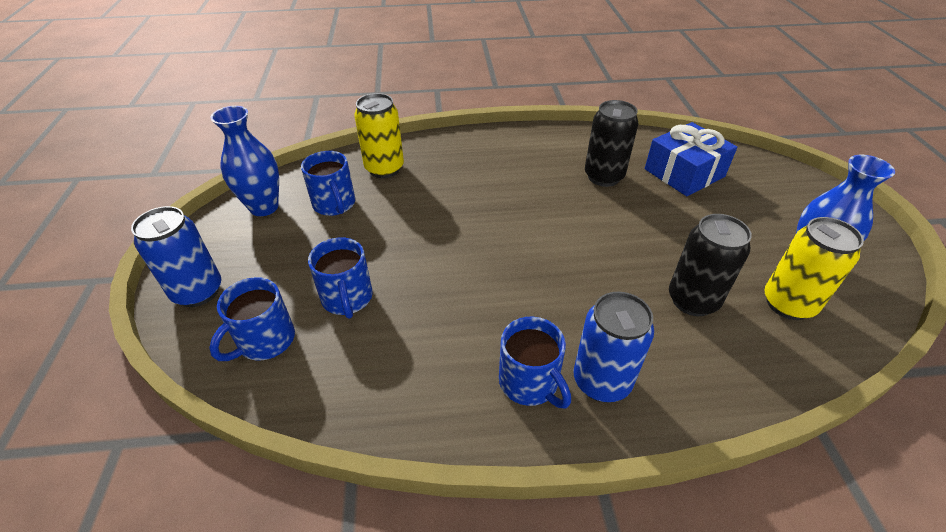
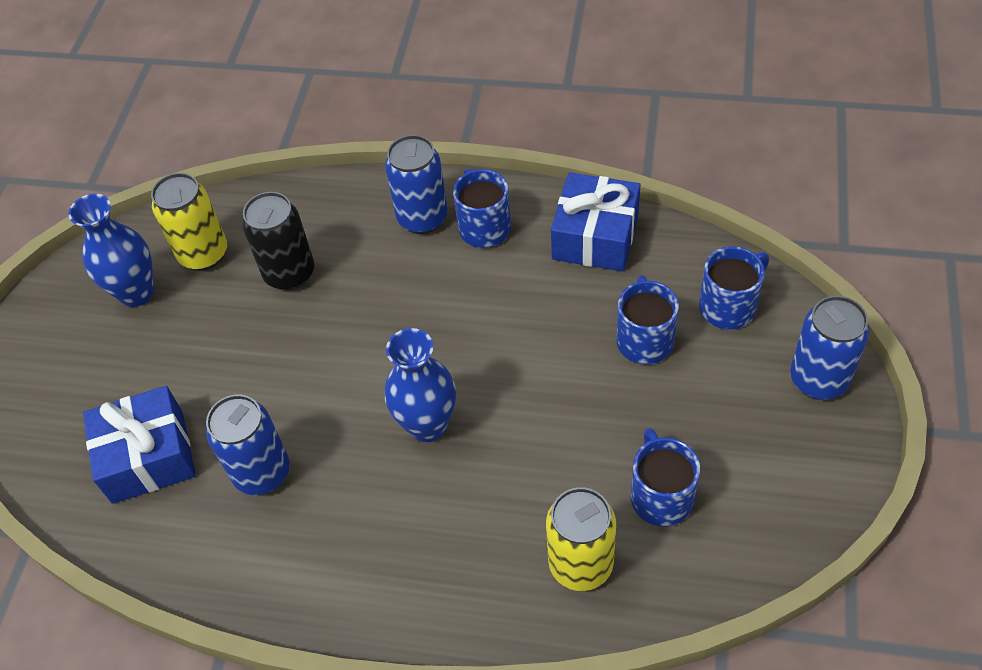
camera: 160 degrees left, 10 degrees up
(264, 207) = (765, 512): blue vase -> blue vase (427, 425)
(404, 393) = (595, 236): none -> blue gift
(603, 177) = (262, 473): black can -> blue can

